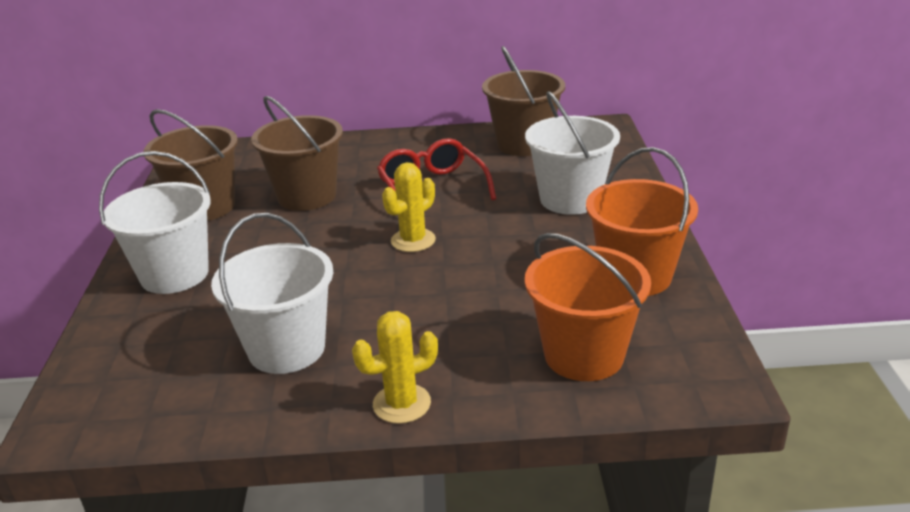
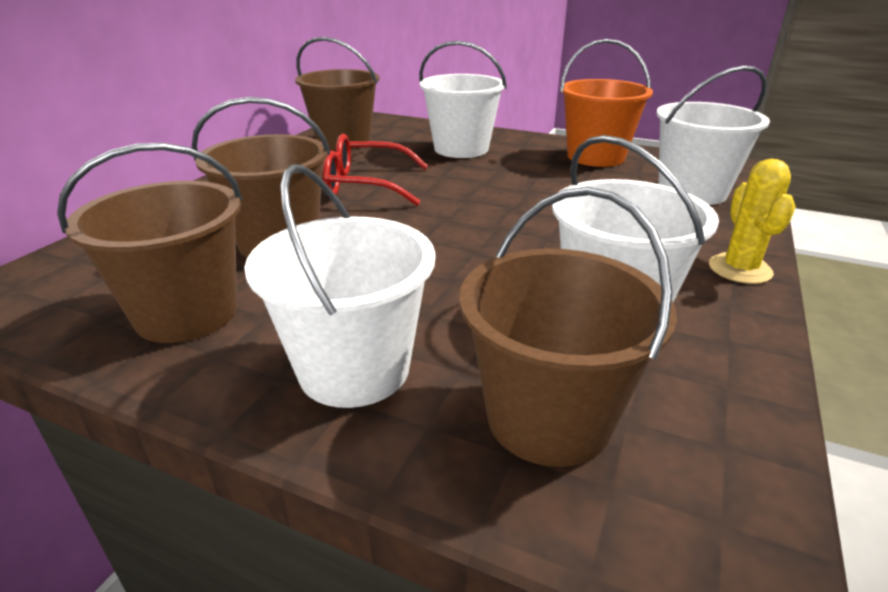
camera: 65 degrees left, 0 degrees up
(153, 348) = (548, 418): none -> brown bucket
(413, 240) = (455, 211): yellow cactus -> none
(584, 355) = (692, 192): orange bucket -> white bucket

